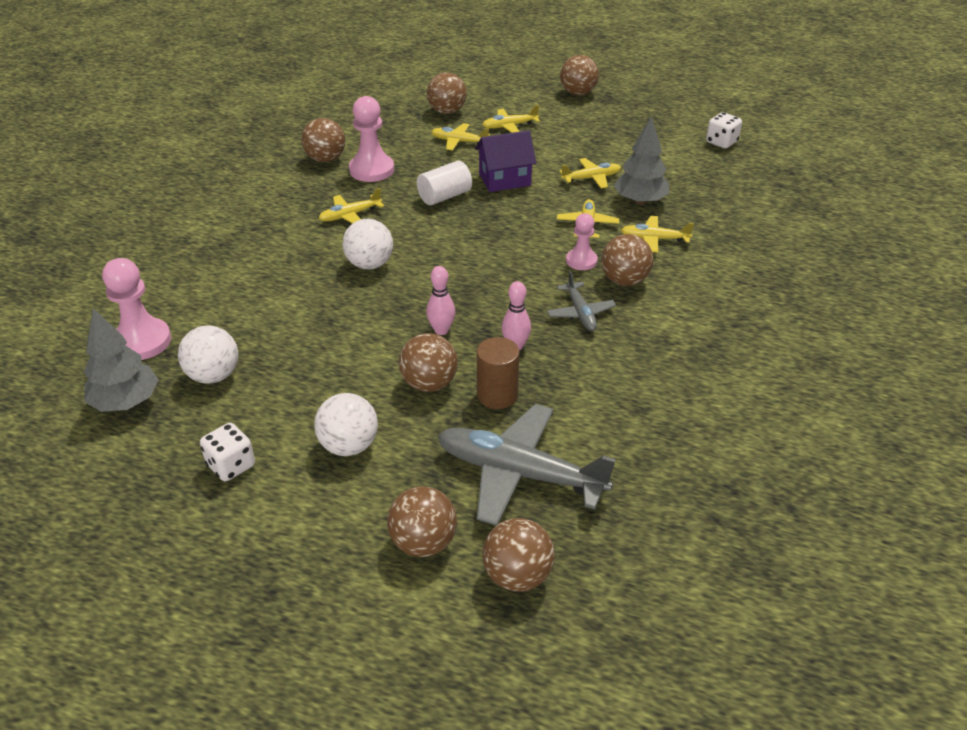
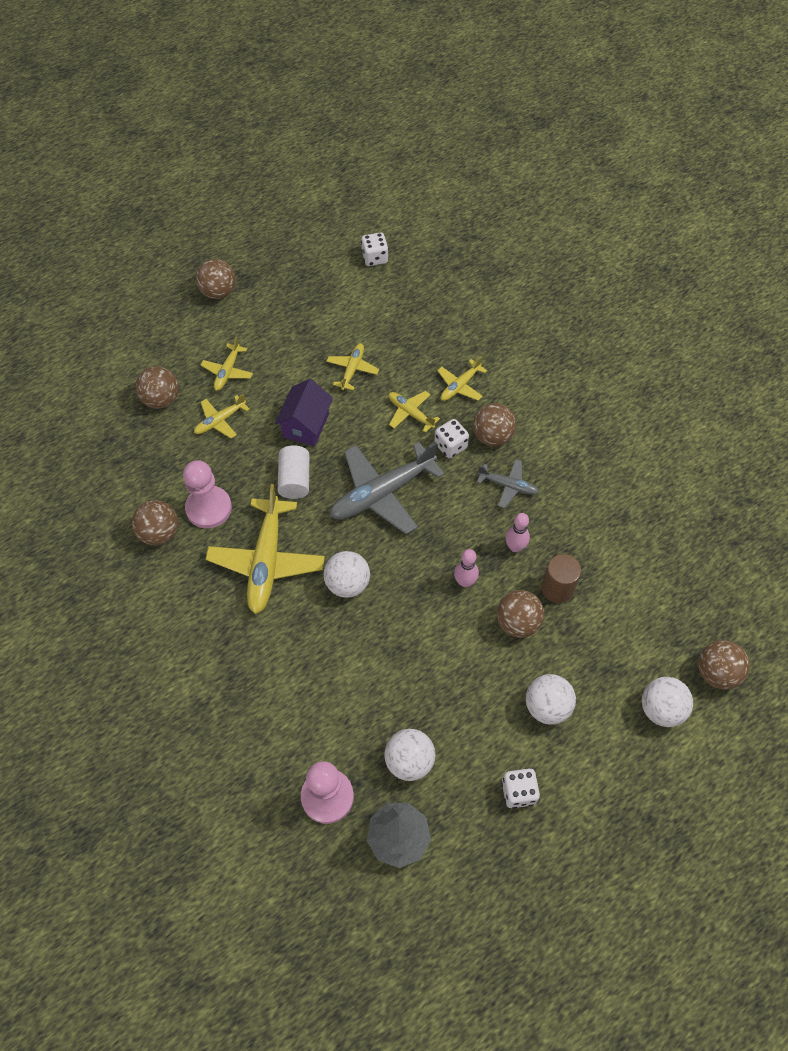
camera: 55 degrees left, 20 degrees up
(350, 215) = (266, 561): yellow plane -> yellow plane, size x1.96
(423, 543) = (661, 709): brown ball -> white ball
(520, 473) = (637, 620): grey plane -> grey plane (382, 493)
(581, 261) = (450, 446): pink pawn -> white dice
(640, 201) = (407, 361): grey tree -> none

